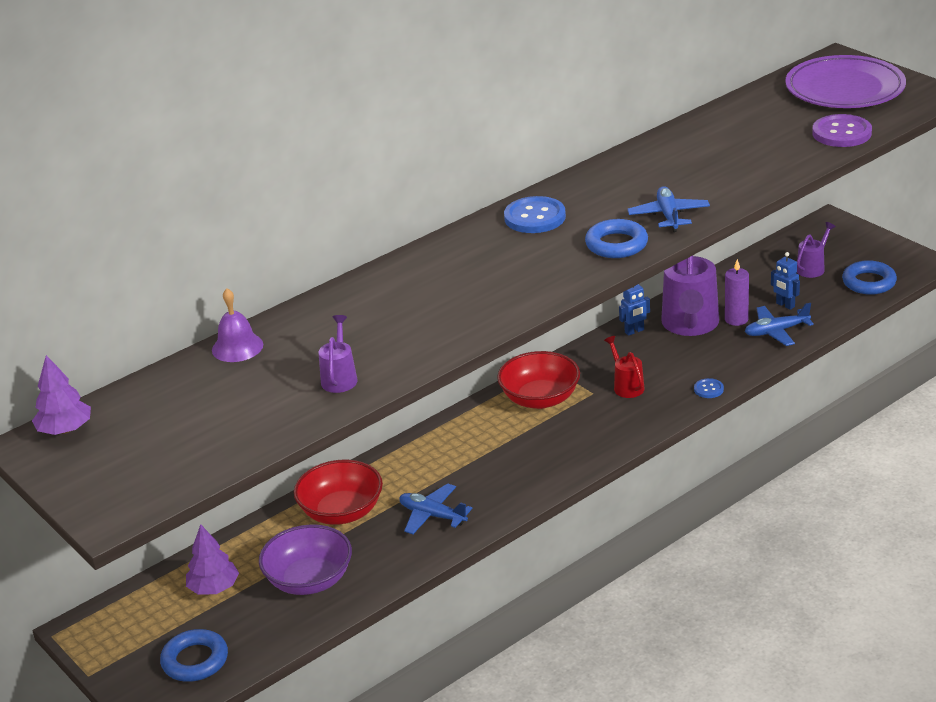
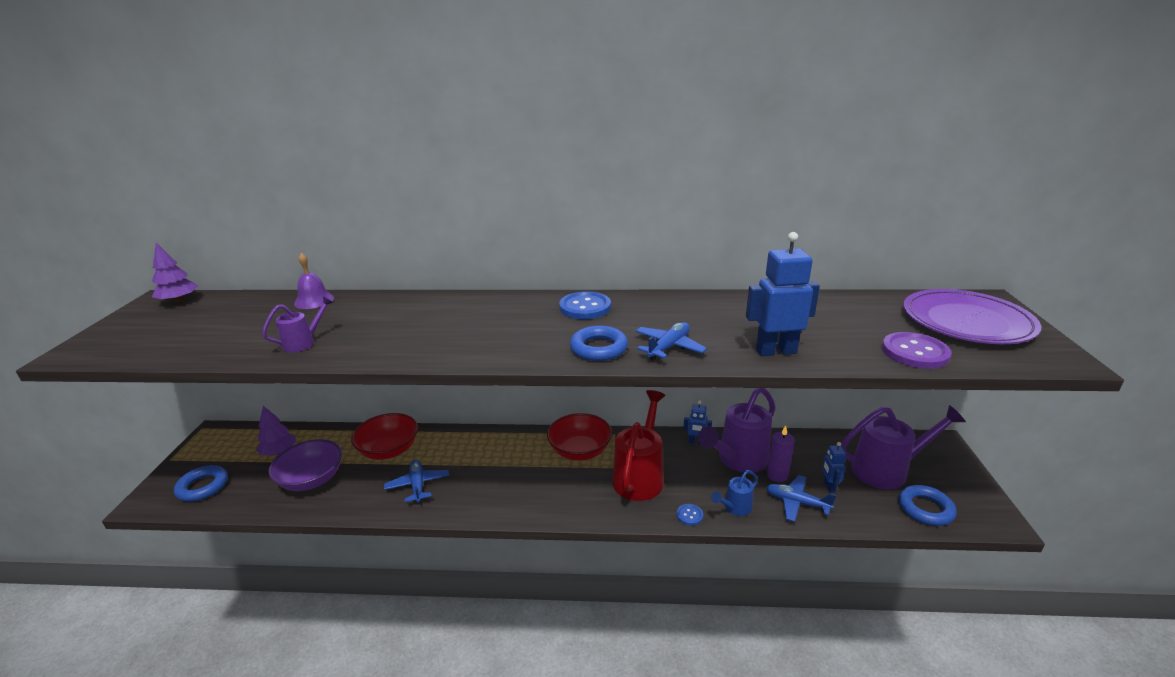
camera: 40 degrees right, 5 degrees down
(626, 386) = (640, 476): red watering can -> red watering can, size x2.00
(735, 363) = (735, 508): none -> blue watering can
(750, 179) = (775, 351): none -> blue robot
(813, 268) = (886, 470): purple watering can -> purple watering can, size x2.00

